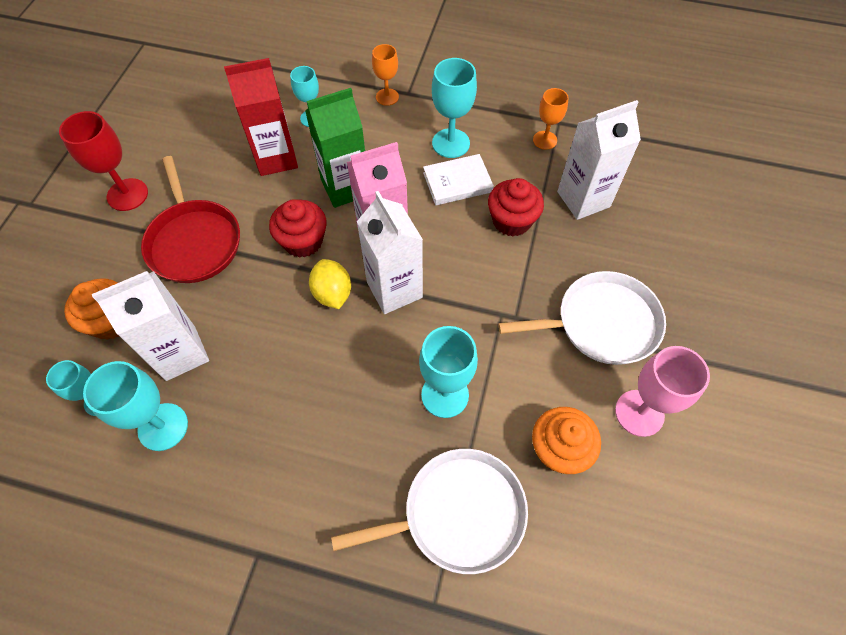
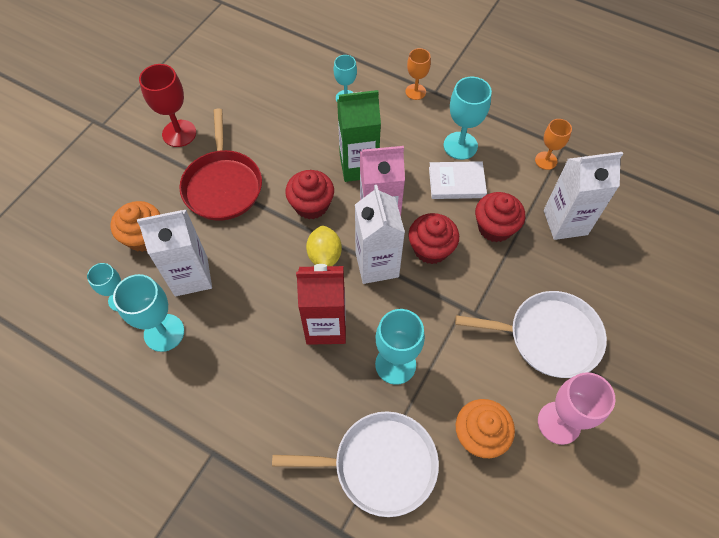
camera: 15 degrees right, 0 degrees up
(276, 158) = (307, 127): red carton -> red carton (326, 326)
(449, 259) = (431, 249): none -> red cupcake

